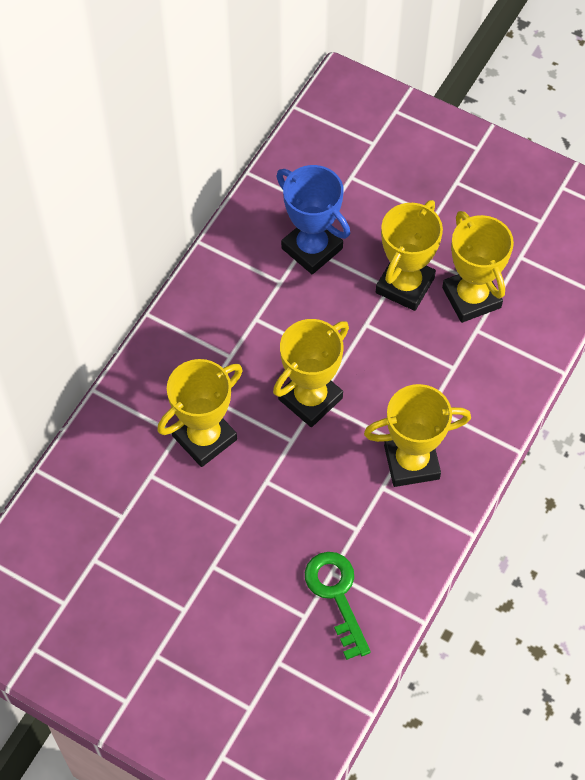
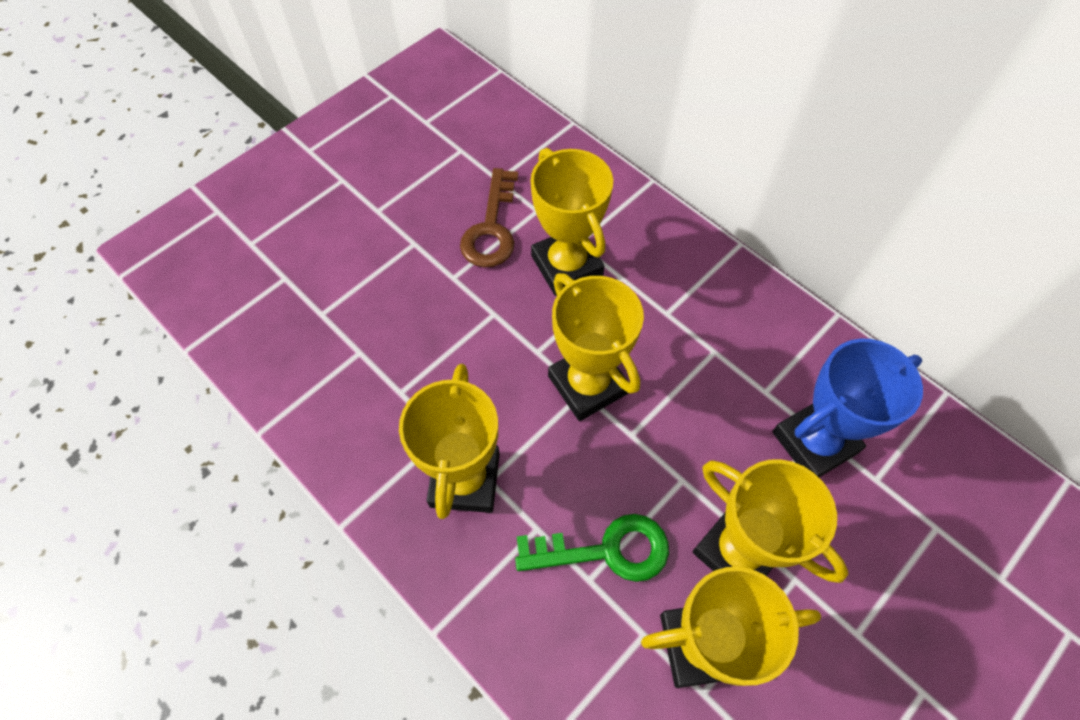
camera: 105 degrees right, 0 degrees up
(179, 506) = (491, 227): none -> brown key
(336, 596) = (330, 350): green key -> green key (605, 550)

